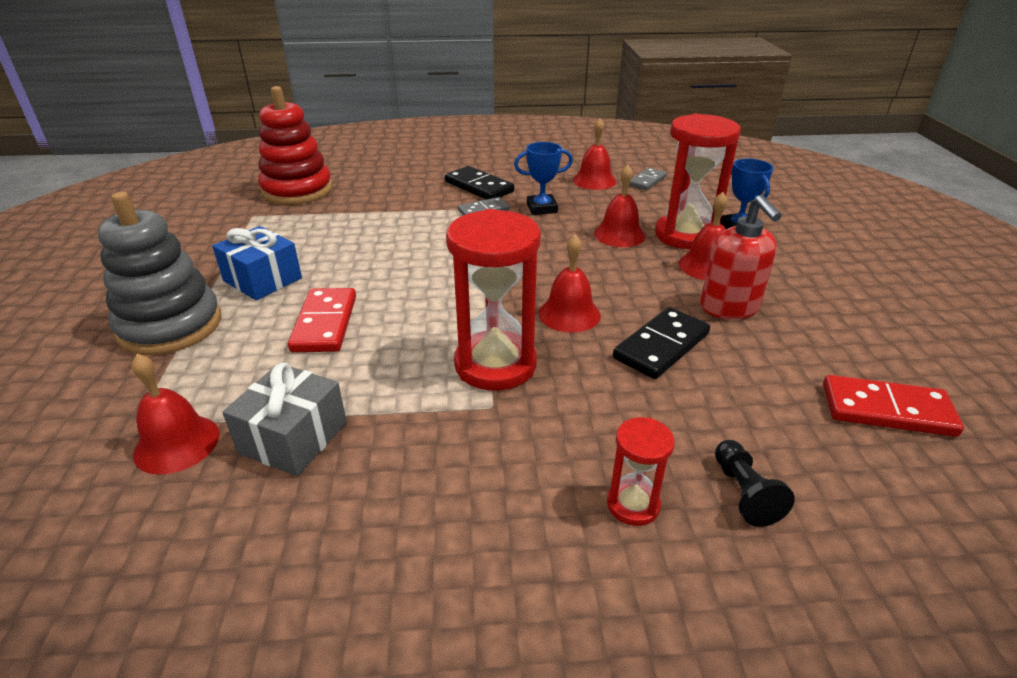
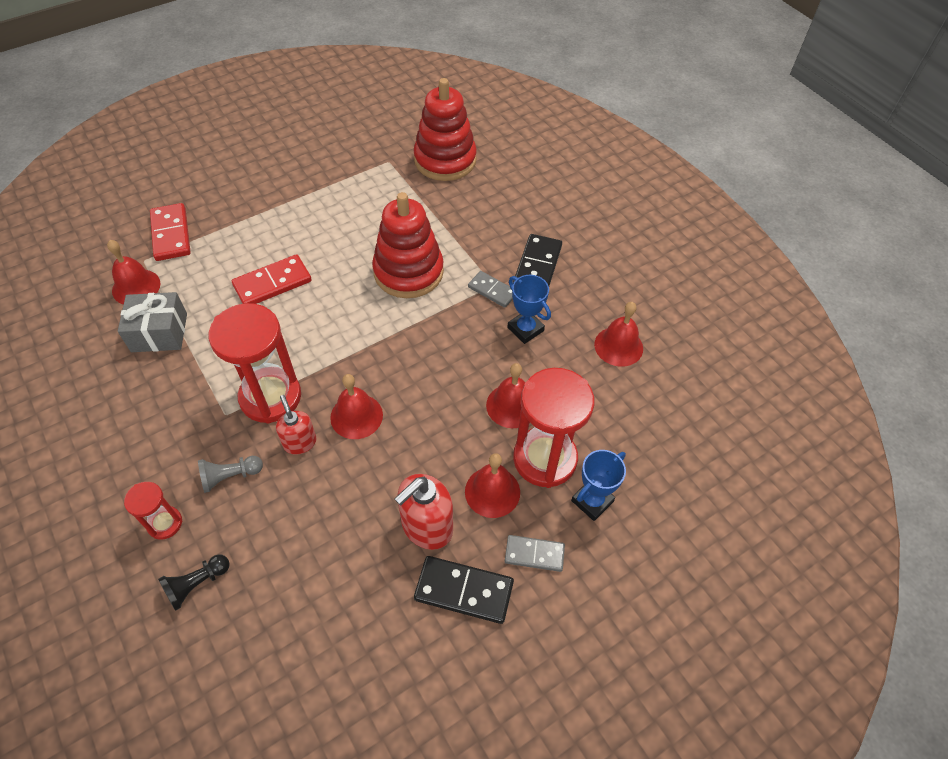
camera: 60 degrees right, 20 degrees up
(170, 326) = (233, 213): grey stacking toy -> none
(263, 279) = (306, 221): blue gift -> none
(413, 241) = (408, 272): none -> red stacking toy
(577, 359) = (300, 442): none -> red soap dispenser
(591, 424) = (230, 476): none -> grey pawn
(647, 181) = (652, 390): grey domino -> grey domino (534, 554)
(661, 346) = (342, 491): black domino -> black domino (464, 590)
(887, 410) = (328, 671): red domino -> red domino (171, 234)

